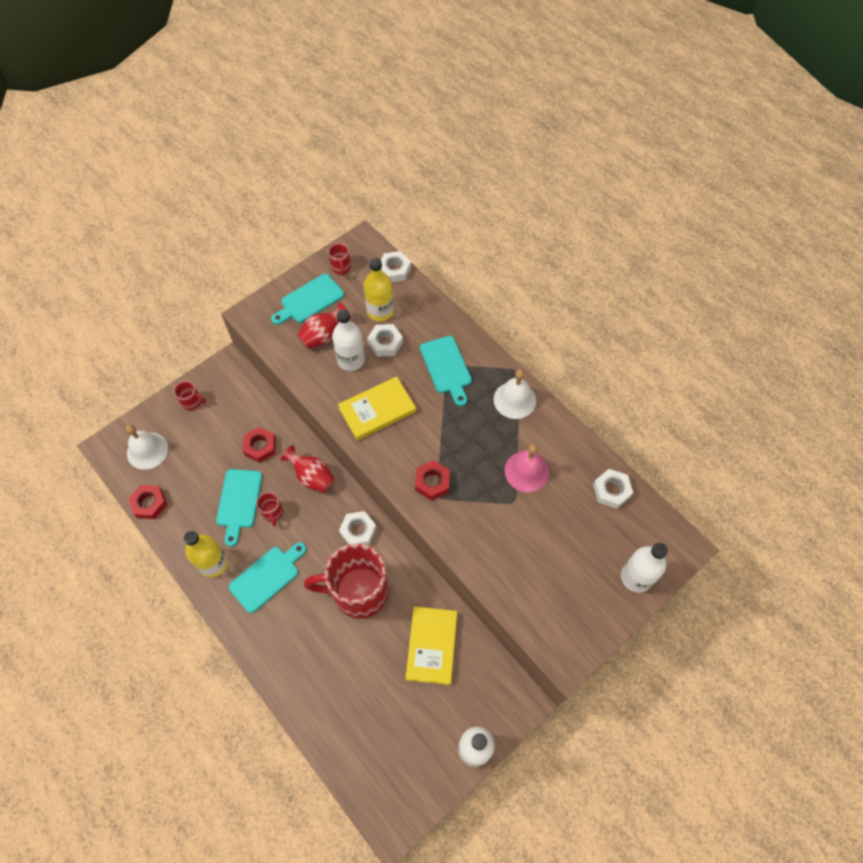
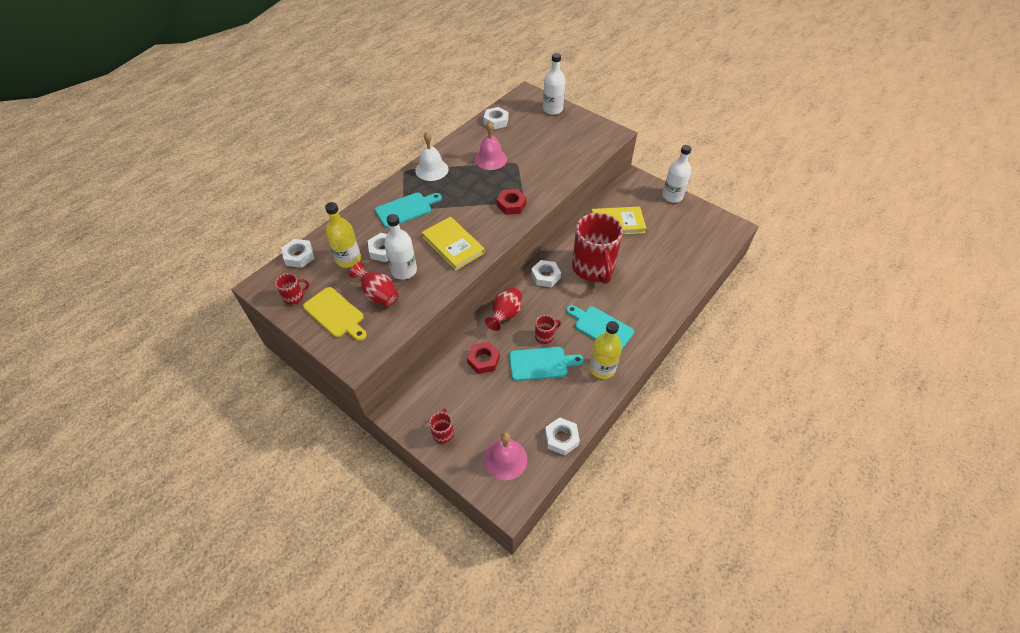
camera: 100 degrees left, 10 degrees down
(147, 450) = (505, 459): white bell -> pink bell
(149, 504) = (561, 438): red nut -> white nut
(309, 300) = (335, 314): turquoise cutting board -> yellow cutting board

